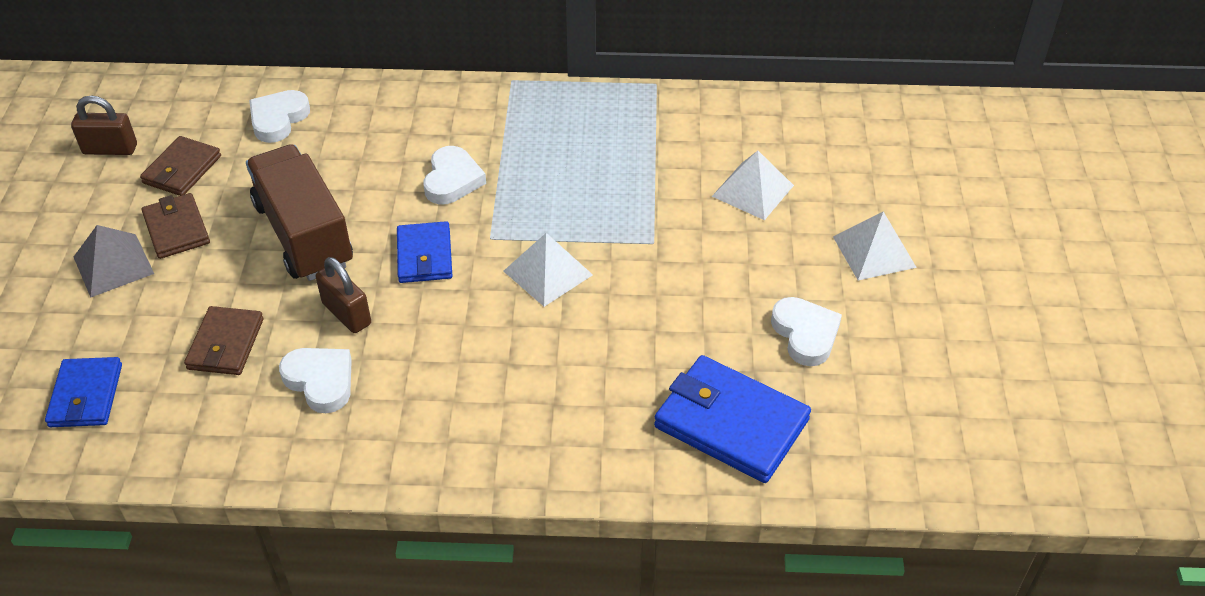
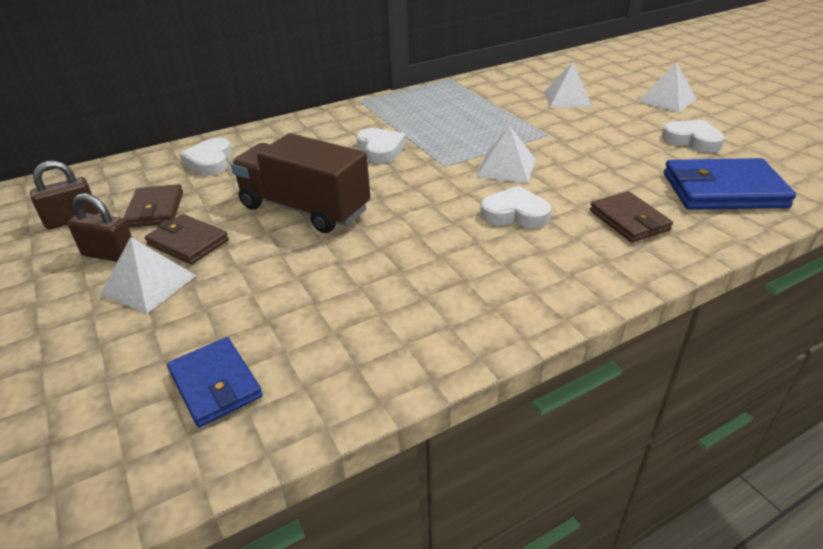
camera: 30 degrees left, 10 degrees down
(113, 265) = (149, 284): grey pyramid -> white pyramid
(226, 344) = (316, 292): brown wallet -> brown wallet (629, 220)
(320, 381) = (426, 282): white heart -> white heart (515, 213)
(346, 314) = (395, 237): brown padlock -> brown padlock (110, 254)
(424, 256) = (412, 188): blue wallet -> none

